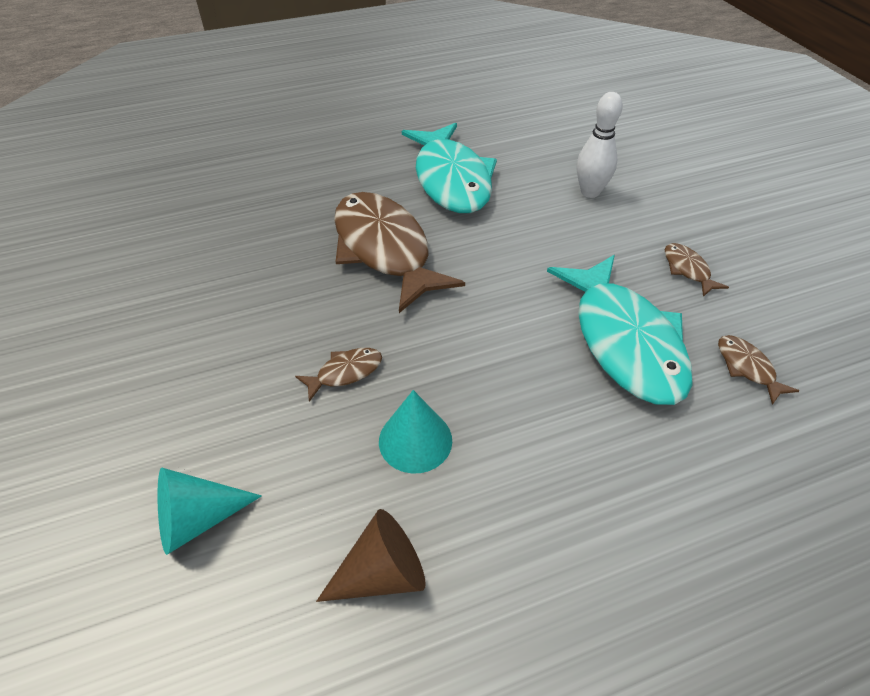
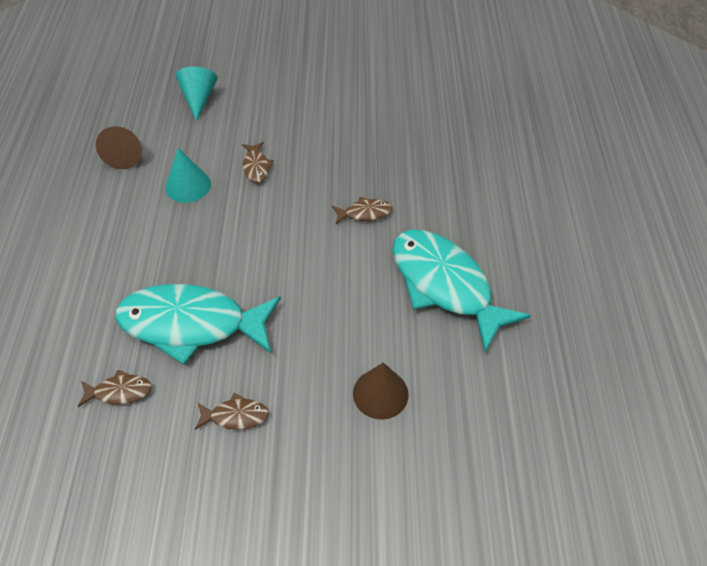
camera: 110 degrees right, 5 degrees up
(384, 250) = (365, 213): brown fish -> brown fish, size x0.42
(451, 179) = (445, 285): turquoise fish -> turquoise fish turned 45 degrees clockwise
(590, 192) = (380, 393): white bowling pin -> brown cone

